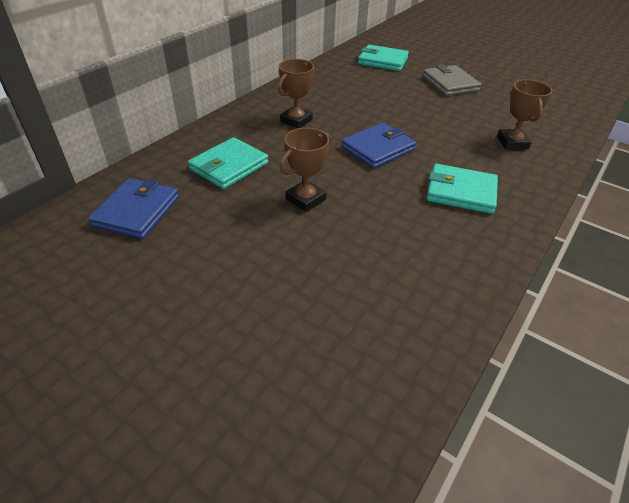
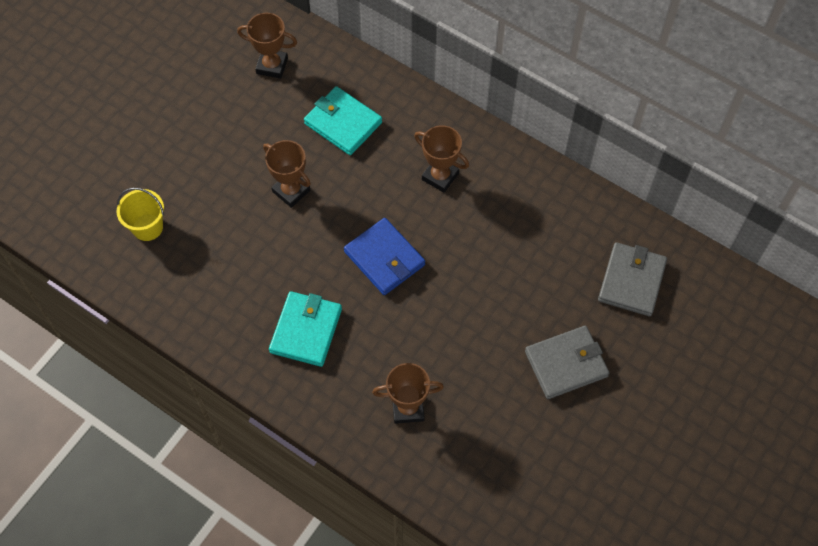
camera: 90 degrees right, 20 degrees up
(137, 211) = (272, 66): blue wallet -> brown trophy
(354, 319) = (147, 227): none -> yellow bucket
(383, 61) = (631, 281): turquoise wallet -> grey wallet

